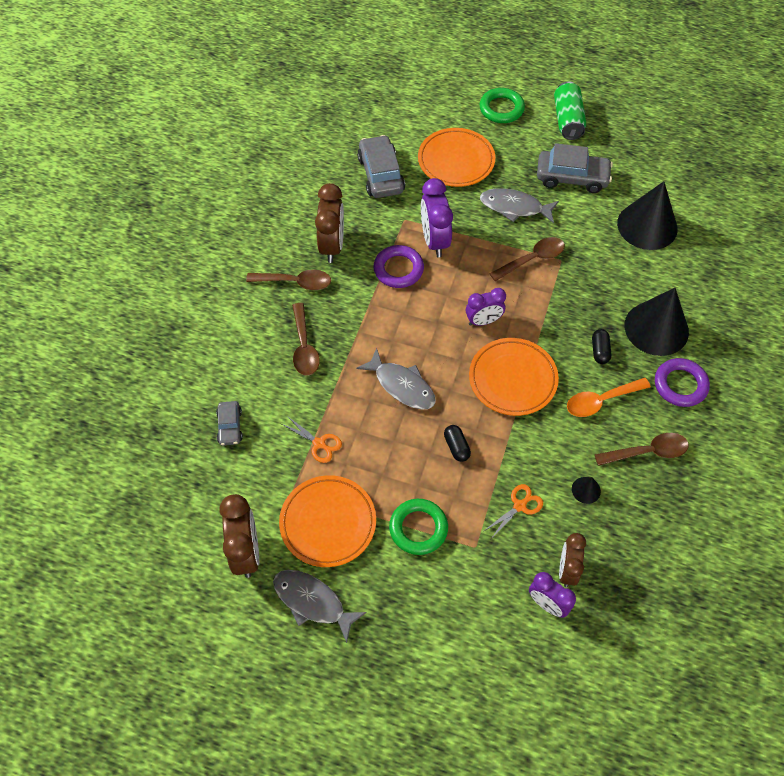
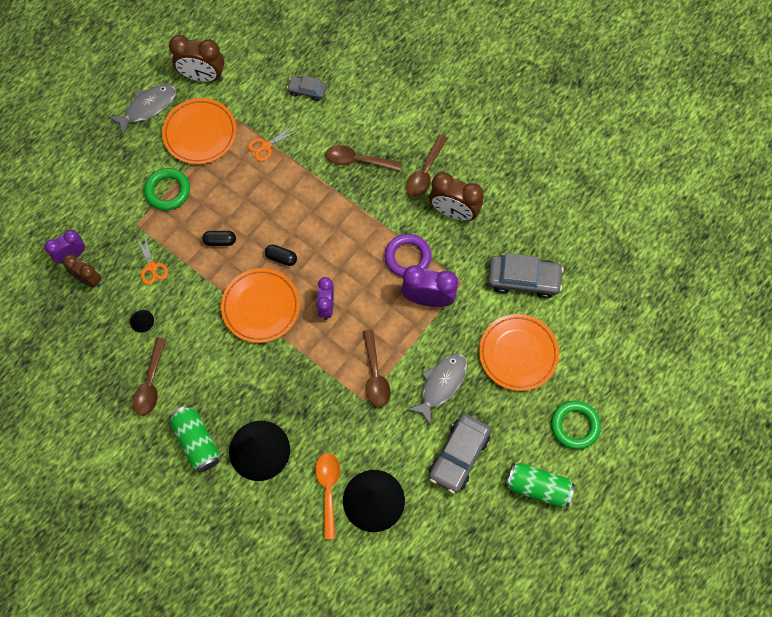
camera: 110 degrees right, 10 degrees up
(402, 385) = (291, 220): grey fish -> none
(600, 351) = (257, 390): black capsule -> black capsule (281, 258)
(601, 401) = (211, 368): orange spoon -> orange spoon (328, 489)
(680, 385) = (197, 442): purple ring -> green can

